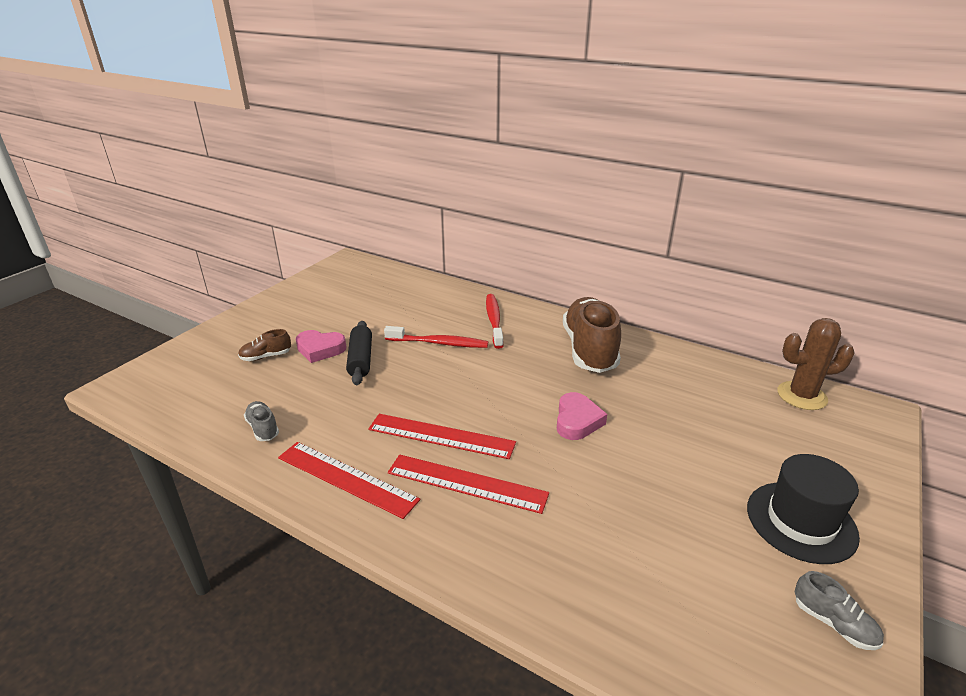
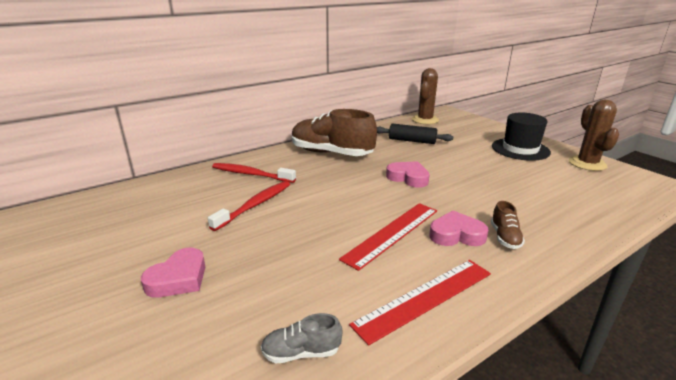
camera: 65 degrees left, 5 degrees down
(266, 356) = (138, 329): brown shoe -> brown shoe (505, 237)
(360, 359) = (233, 253): black rolling pin -> black rolling pin (412, 141)
(467, 483) = (456, 235): red ruler -> pink heart
(833, 623) = (587, 164): grey shoe -> brown cactus

